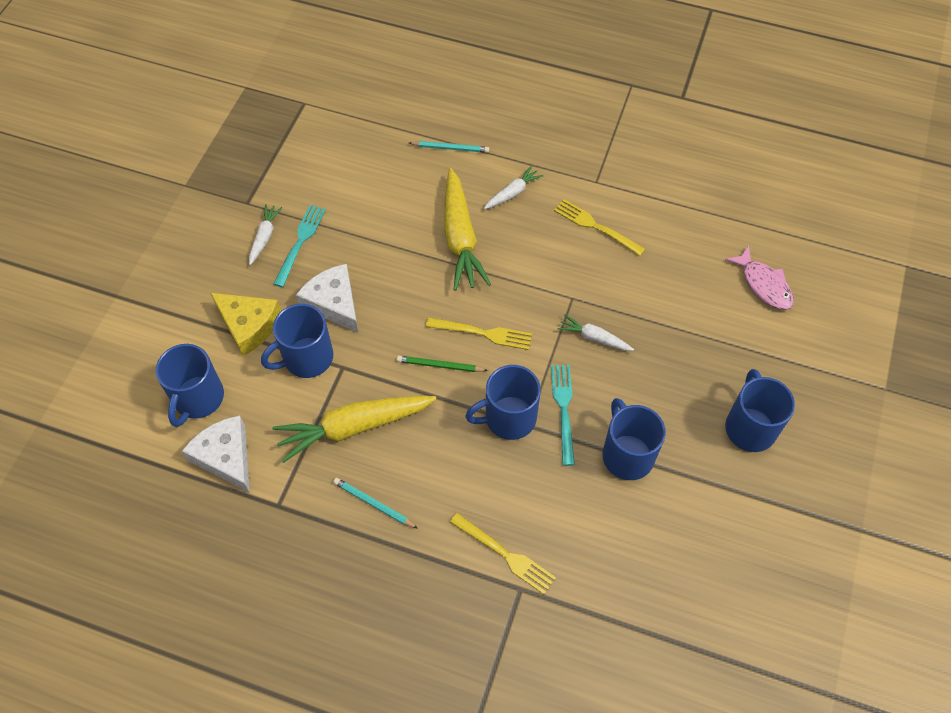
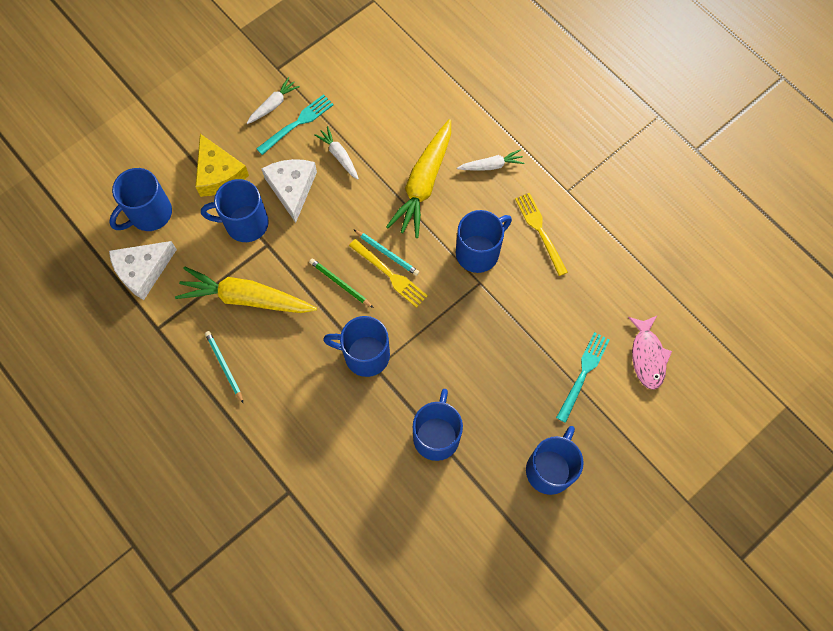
camera: 30 degrees right, 10 degrees up
(226, 457) = (143, 270): white cheese -> white cheese turned 120 degrees counterclockwise
(450, 148) = (465, 99): turquoise pencil -> turquoise pencil (387, 253)
(505, 555) = (294, 460): yellow fork -> none
(553, 272) = (478, 252): none -> blue mug
(563, 409) = (411, 371): turquoise fork -> turquoise fork (583, 373)
(594, 338) = (475, 326): white carrot -> white carrot (339, 156)

